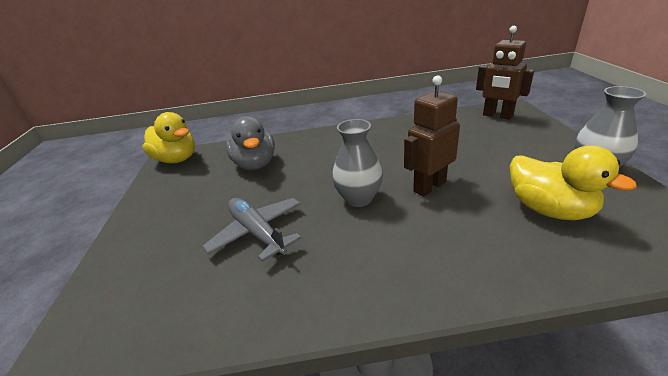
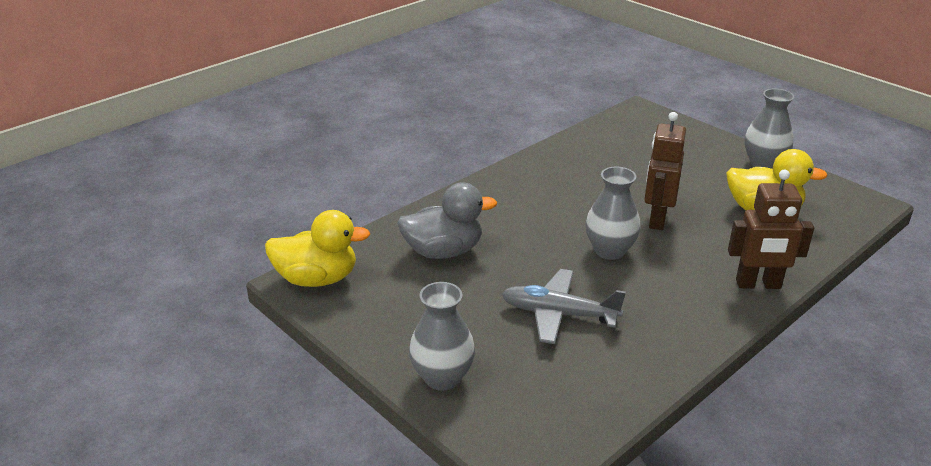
camera: 40 degrees left, 0 degrees up
(131, 245) = (442, 377): none -> grey vase
(255, 164) = (443, 251): grey duck -> grey duck turned 45 degrees counterclockwise
(497, 116) = (636, 124): brown robot -> brown robot (758, 284)

